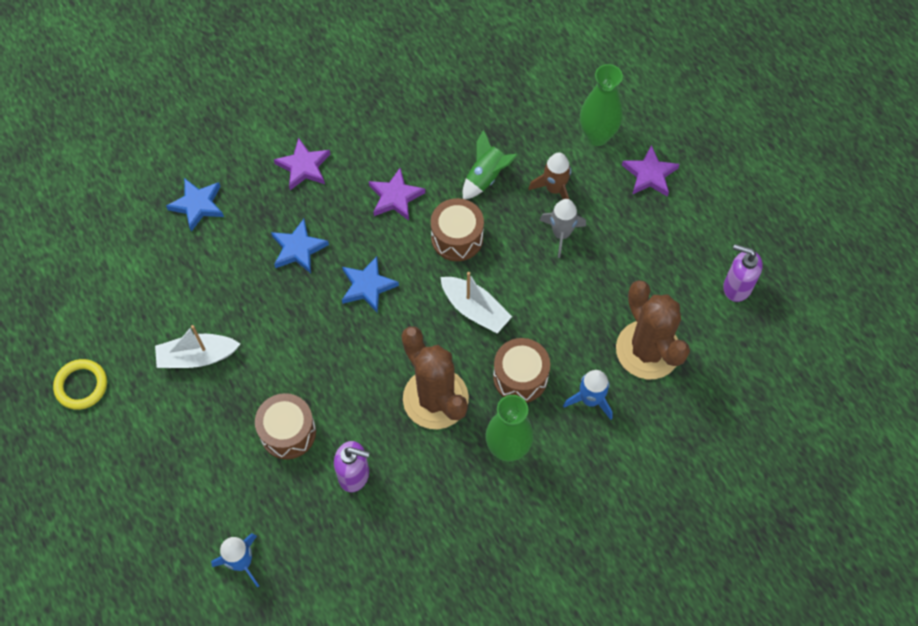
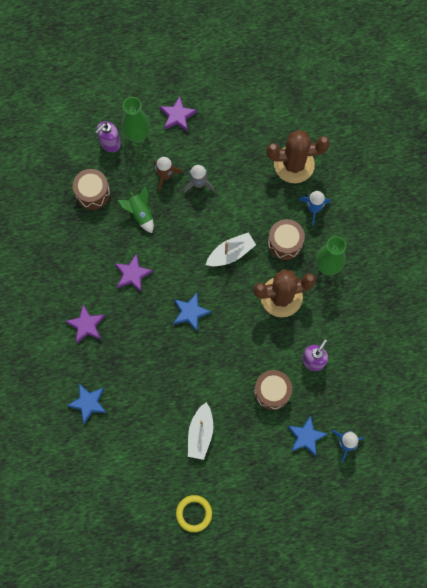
camera: 70 degrees left, 10 degrees up
(298, 249) = (147, 347): blue star -> blue star (306, 437)
(457, 238) = (177, 246): brown drum -> brown drum (92, 193)
(736, 287) = (272, 98): purple soap dispenser -> purple soap dispenser (110, 143)

